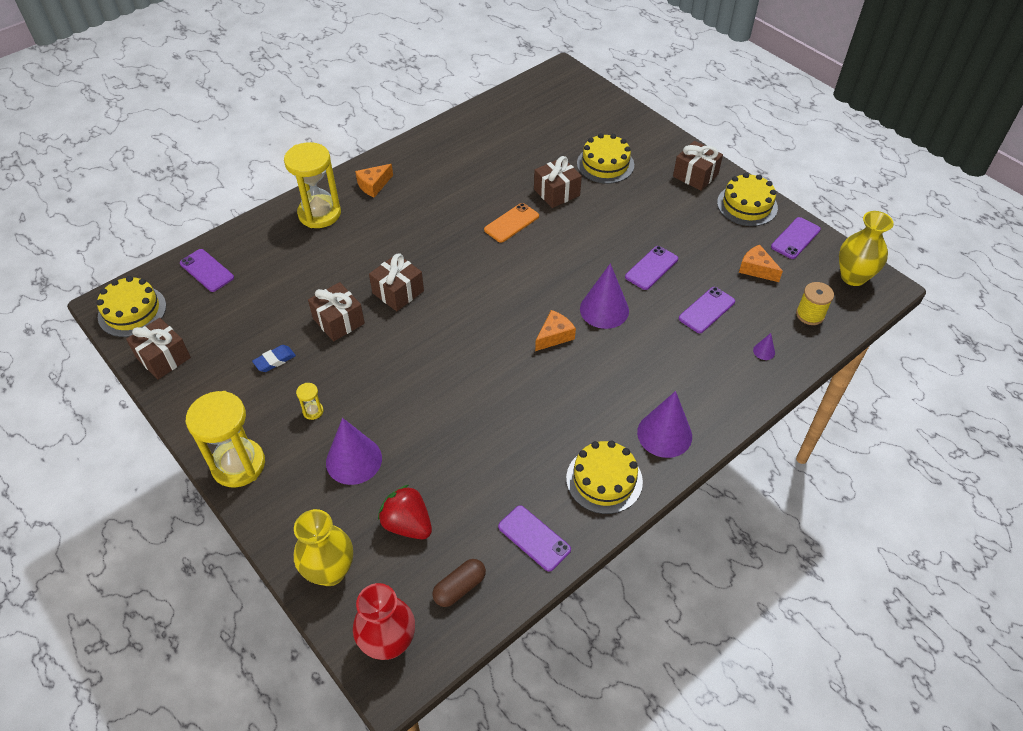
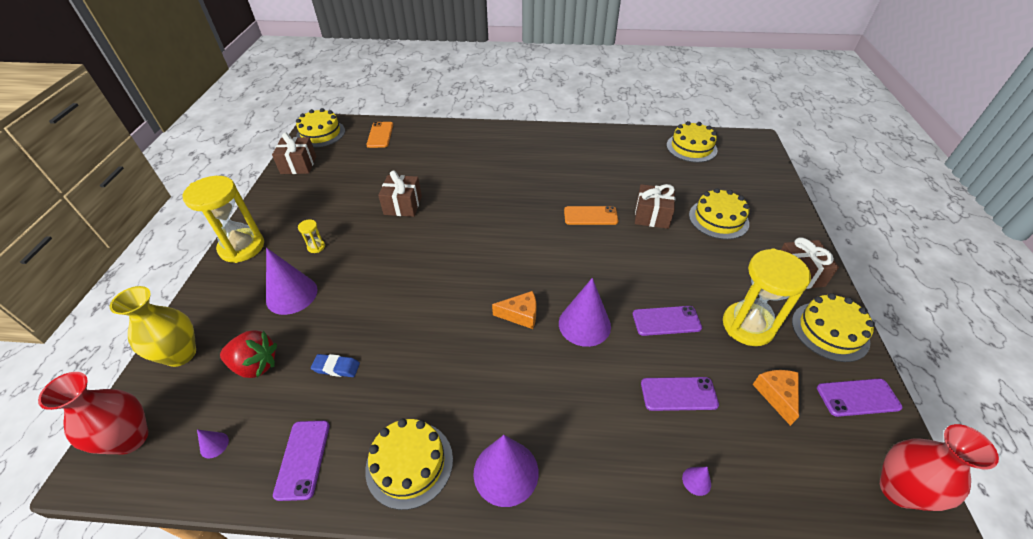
camera: 45 degrees right, 5 degrees down
(207, 270) = (380, 135): purple phone -> orange phone
(274, 360) = (341, 203): blue eraser -> blue eraser (336, 367)
(319, 214) = (477, 140): yellow hourglass -> yellow hourglass (747, 326)
(374, 185) = (529, 142): orange cheese -> none
(398, 292) = (458, 211): brown gift -> none
(407, 524) = (256, 365): red strawberry -> red strawberry turned 105 degrees clockwise
(460, 587) = (214, 445): brown capsule -> purple cone
(520, 108) = (691, 147): none -> yellow cake
(810, 314) = (794, 487): yellow spool -> none
(853, 277) = (898, 490): yellow vase -> red vase

